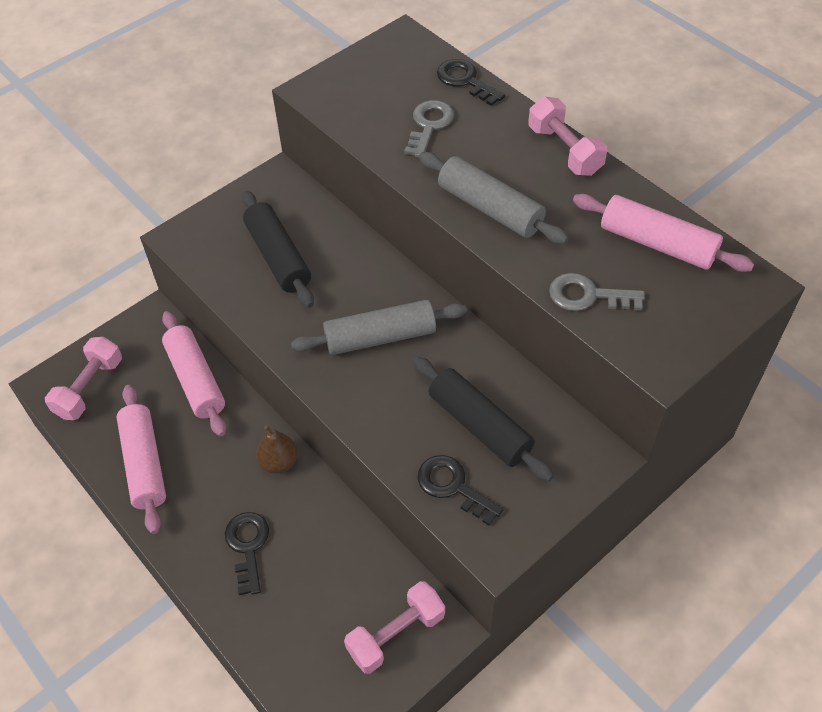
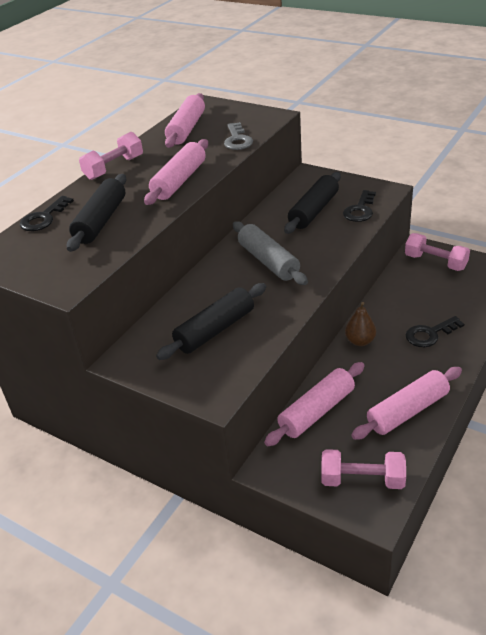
camera: 105 degrees left, 15 degrees down
(429, 125) = (101, 221): grey key -> black rolling pin
(490, 208) = (179, 181): grey rolling pin -> pink rolling pin

